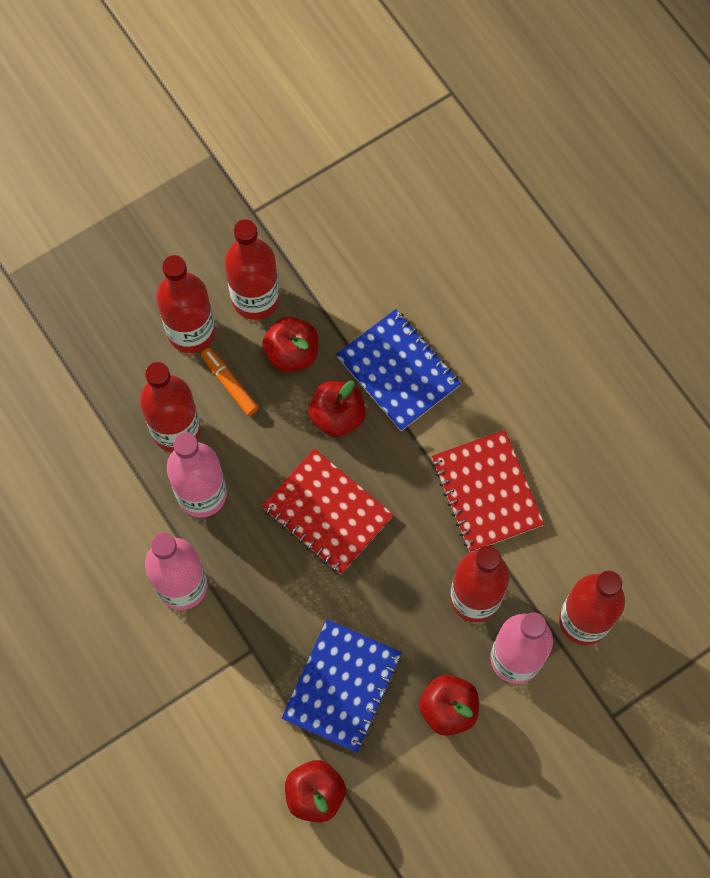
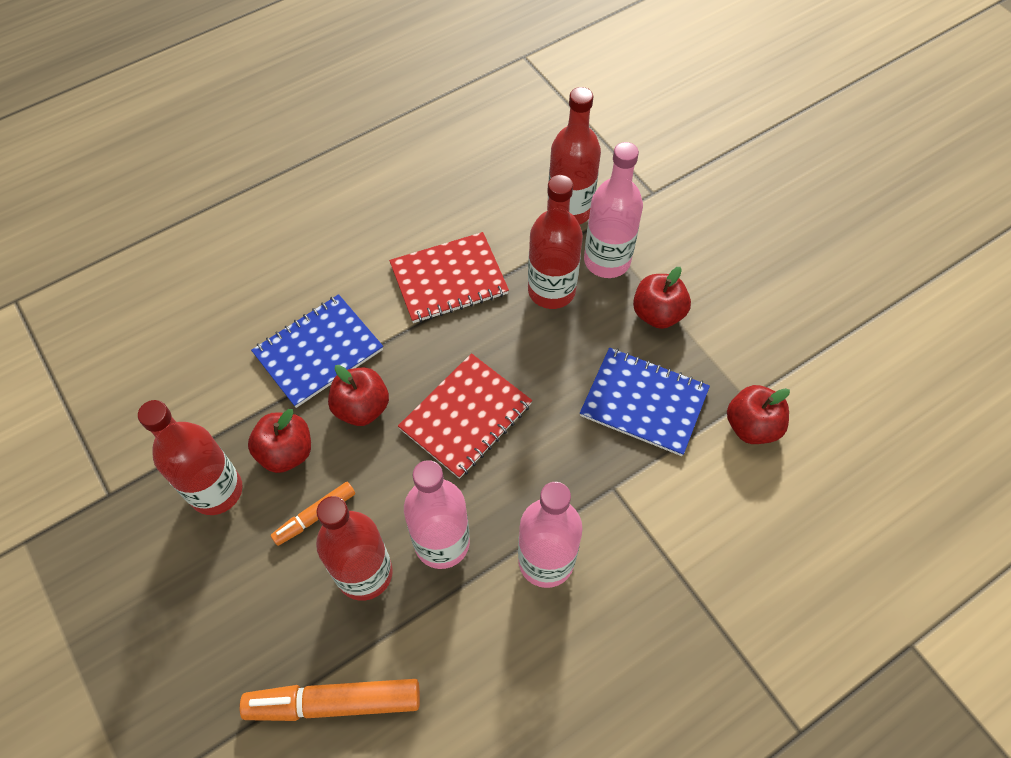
camera: 90 degrees left, 10 degrees down
(69, 414) = (334, 703): none -> orange marker
(191, 331) = (246, 560): red bottle -> none

